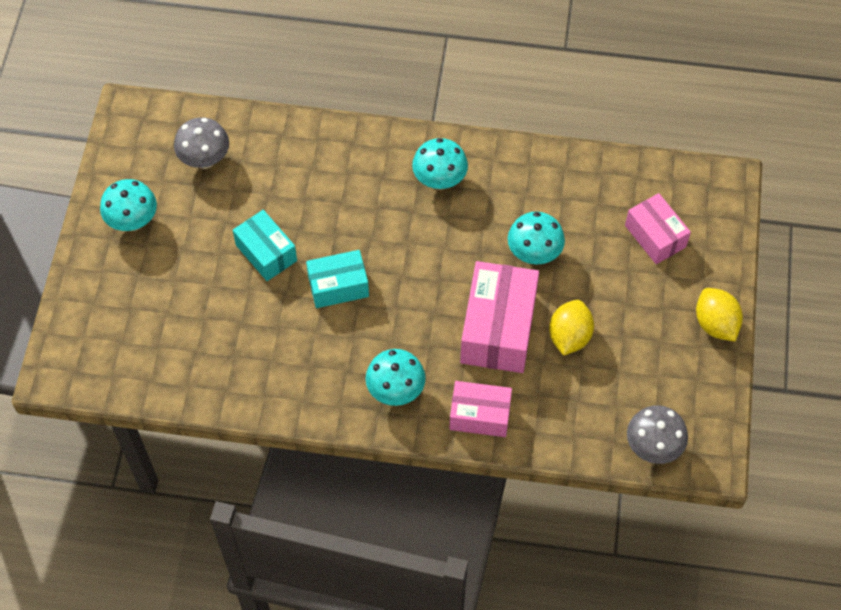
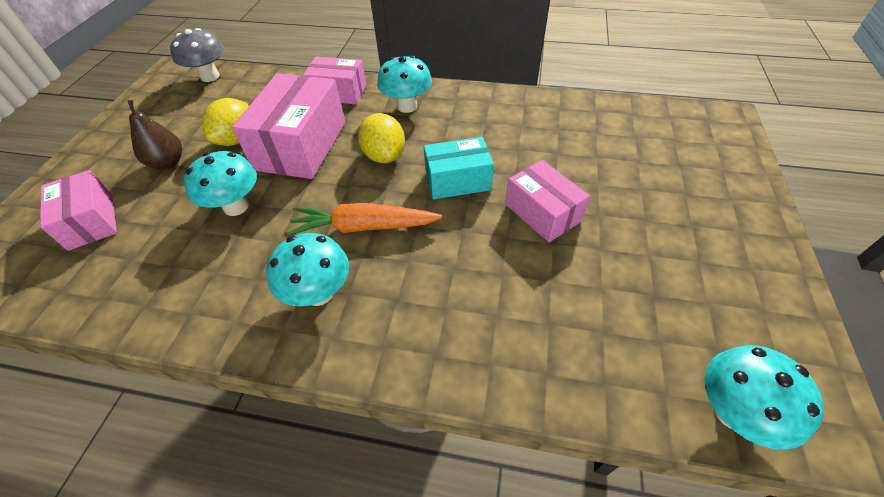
camera: 175 degrees left, 10 degrees down
(133, 221) = (723, 250): turquoise mushroom -> turquoise mushroom (732, 412)
(205, 160) = (658, 334): grey mushroom -> none
(266, 253) = (542, 212): turquoise box -> pink box
(416, 236) = (364, 227): none -> orange carrot
(625, 303) = (168, 162): none -> brown pear
(715, 324) = (95, 147): yellow lemon -> yellow lemon (384, 156)

